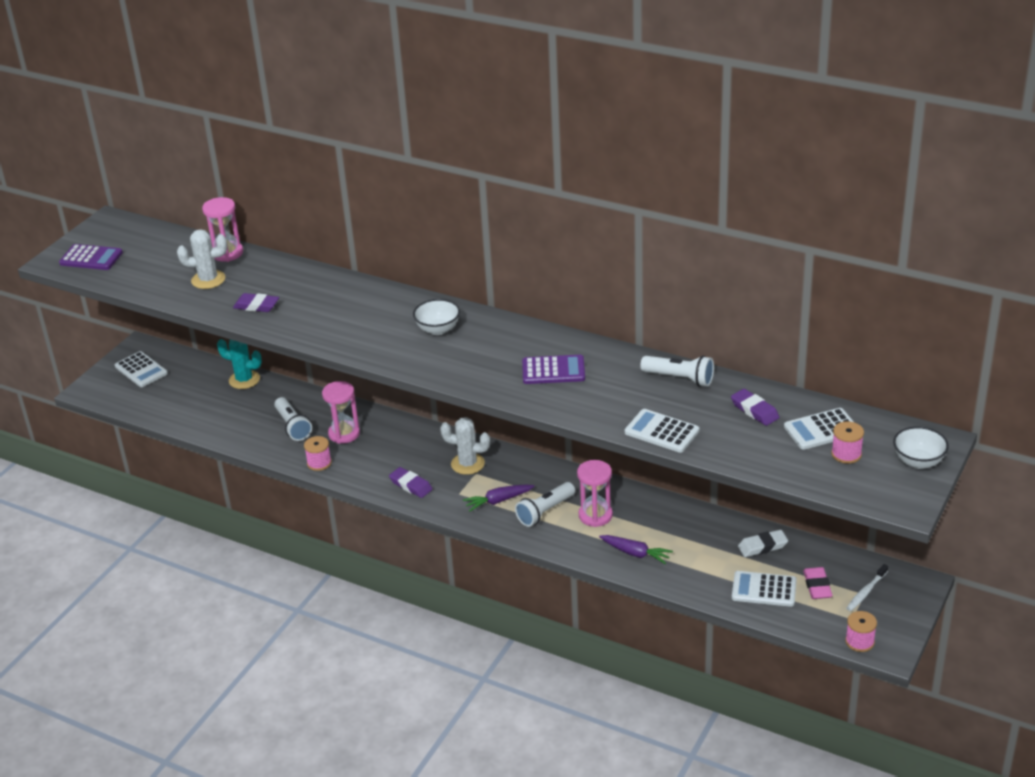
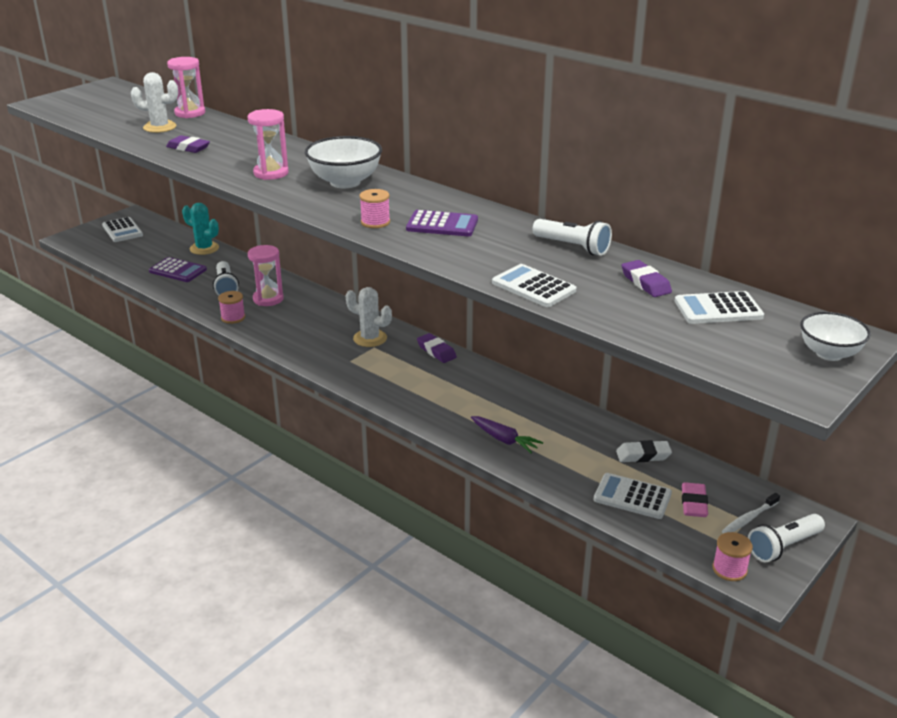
camera: 10 degrees right, 5 degrees down
(91, 258) = (72, 104): purple calculator -> purple calculator (178, 270)
(411, 485) = (307, 347): purple eraser -> purple eraser (436, 351)
(438, 329) = (345, 182): white bowl -> white bowl, size x1.58
(498, 501) = (384, 373): purple carrot -> none
(545, 512) = (426, 389): white flashlight -> white flashlight (783, 547)
(595, 515) = (476, 400): pink hourglass -> pink hourglass (271, 173)
(846, 454) = (741, 334): pink spool -> pink spool (375, 222)

